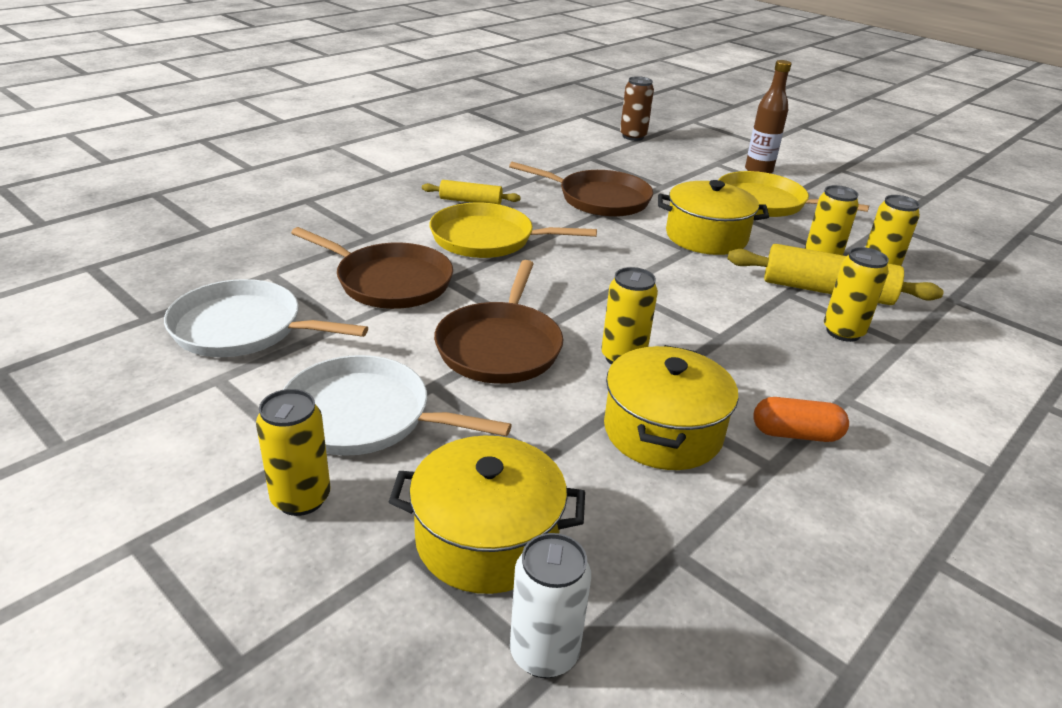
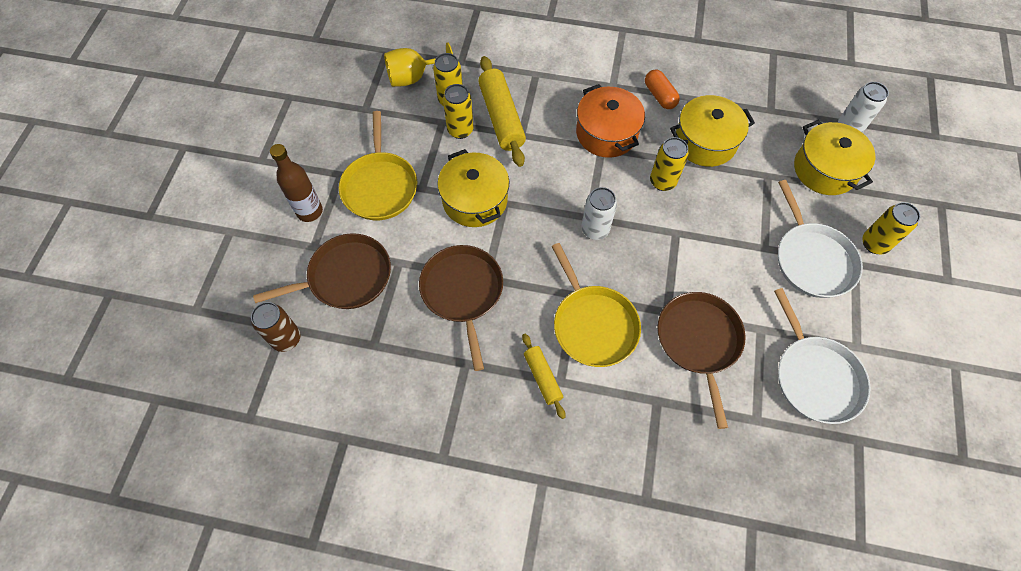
camera: 120 degrees left, 30 degrees up
(500, 346) = (705, 240): brown pan -> brown pan (345, 277)
(598, 283) = (595, 229): none -> white can
(746, 352) = (606, 133): none -> orange pot
(843, 332) = (546, 100): yellow can -> none
(932, 263) = (414, 77): none -> yellow goblet

